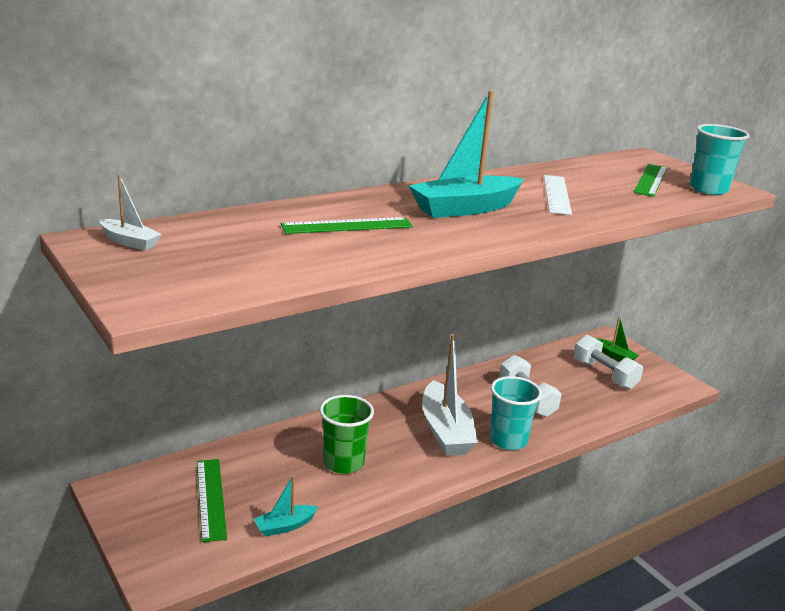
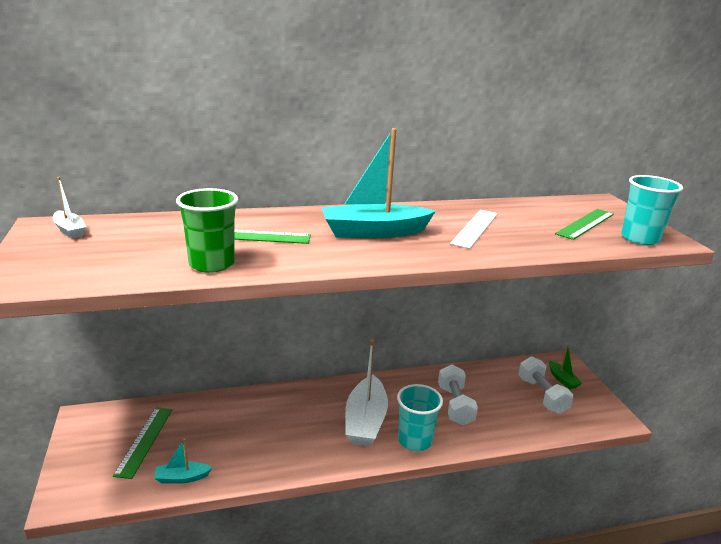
camera: 20 degrees right, 0 degrees up
(343, 463) = (264, 432): green cup -> green cup (212, 264)

